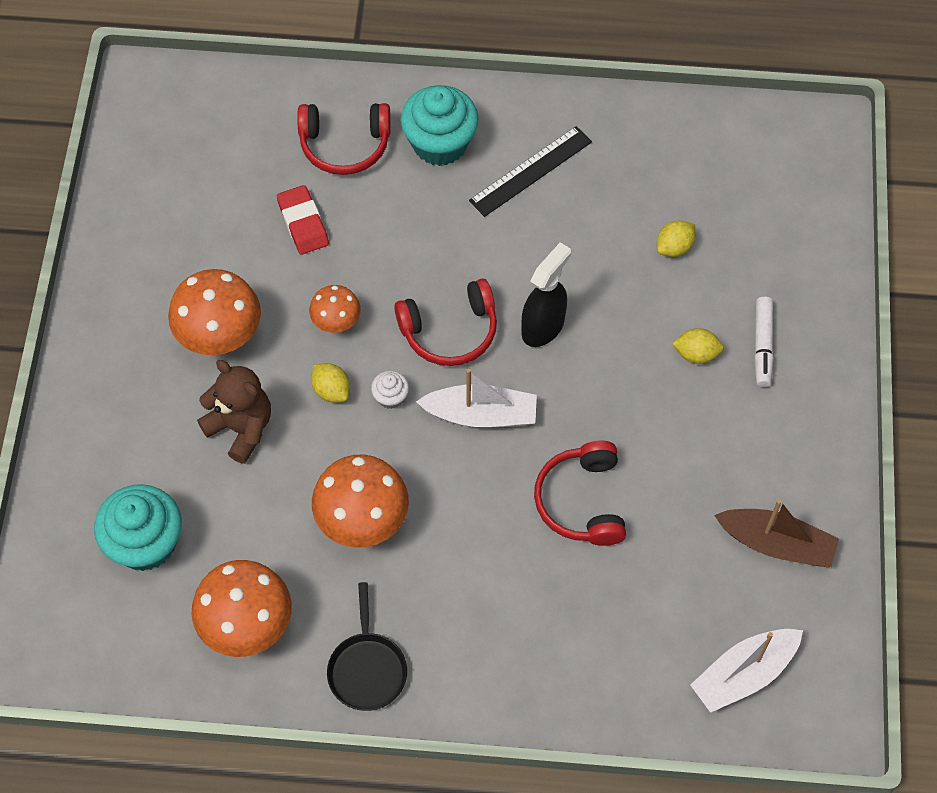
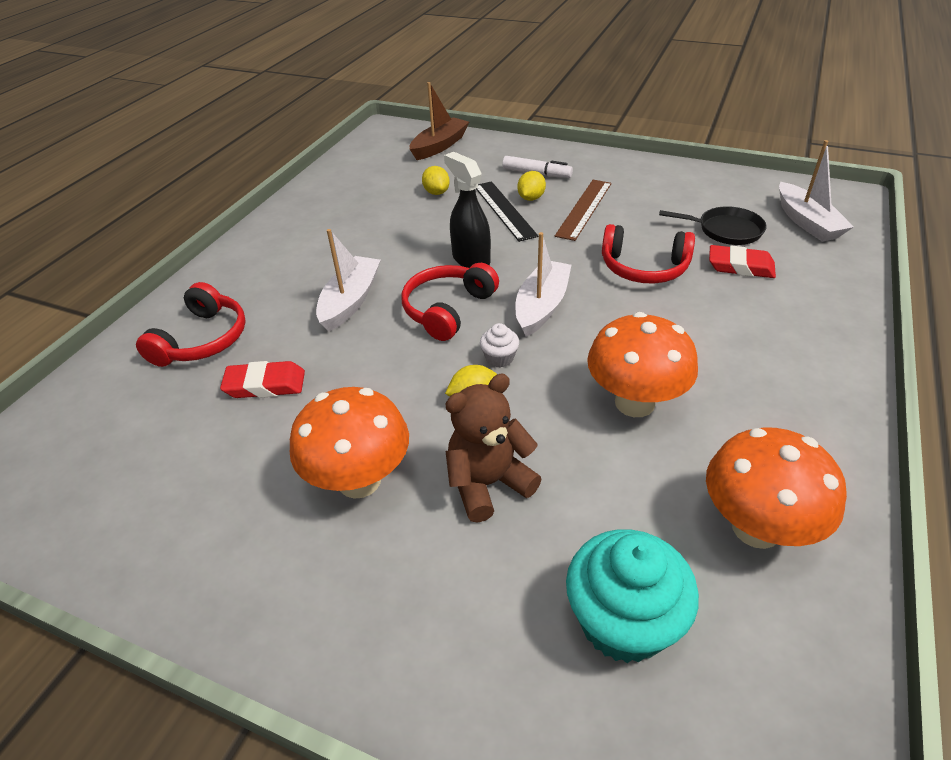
camera: 70 degrees left, 20 degrees down
(336, 322) = (396, 381): orange mushroom -> none
(367, 669) = (811, 430): black pan -> black pan (726, 230)
(437, 241) = (350, 301): none -> white boat
(440, 143) = (253, 283): turquoise cupcake -> none
(450, 331) = (447, 309): red headphones -> red headphones turned 150 degrees counterclockwise
(530, 171) = (321, 242): black ruler -> black ruler (504, 210)
(616, 601) = (740, 266): none -> red eraser
(690, 418) = (584, 209): none -> brown ruler
(776, 543) = (698, 193): brown boat -> brown boat (439, 146)

